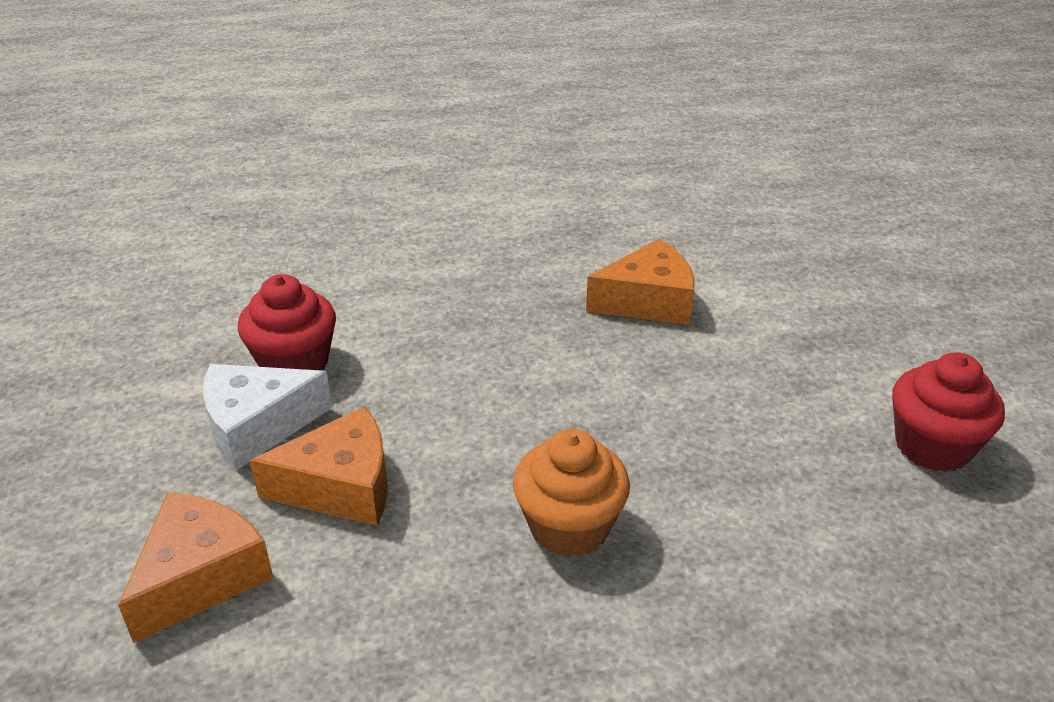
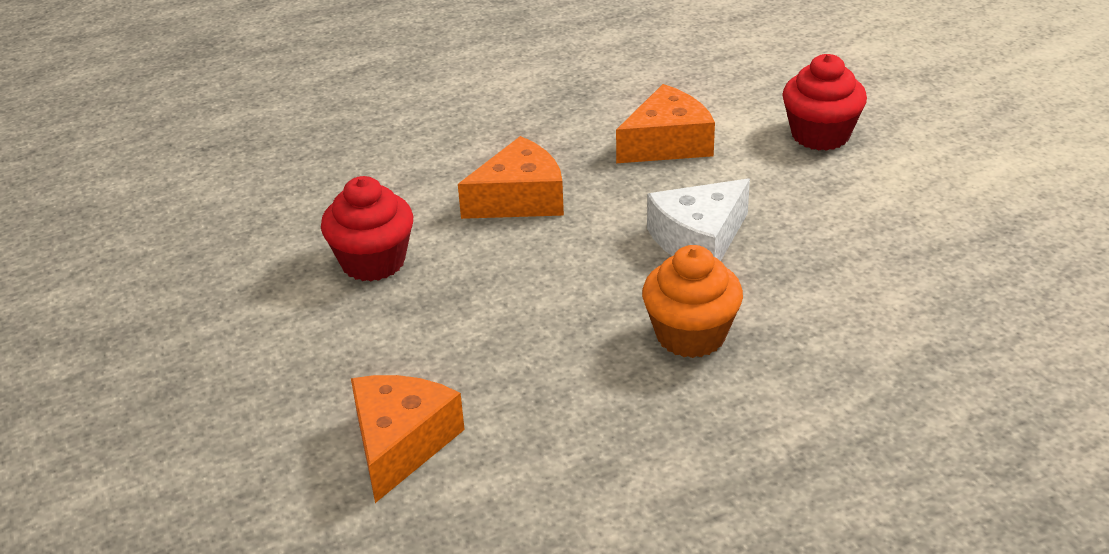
camera: 15 degrees left, 0 degrees up
(257, 426) = (372, 320): white cheese -> white cheese (699, 240)
(341, 486) = (480, 350): orange cheese -> orange cheese (520, 199)
(933, 446) = (952, 211): red cupcake -> red cupcake (820, 135)

